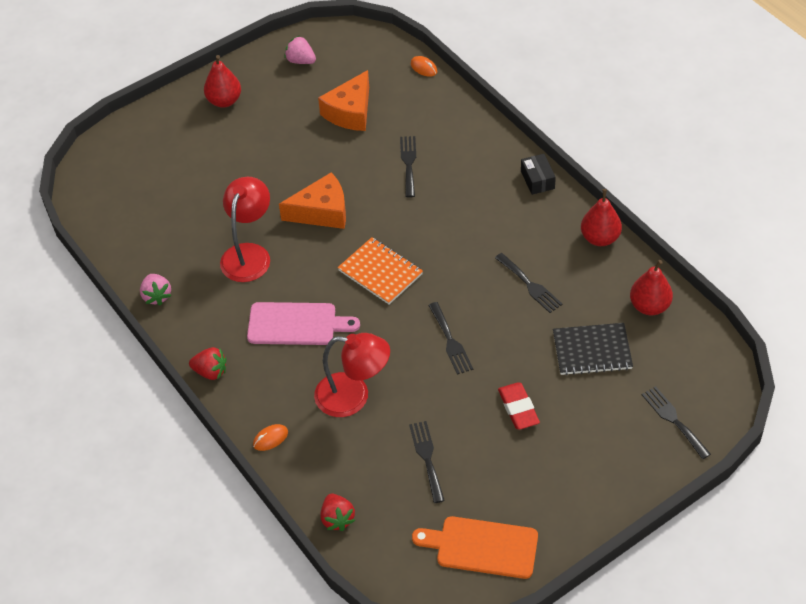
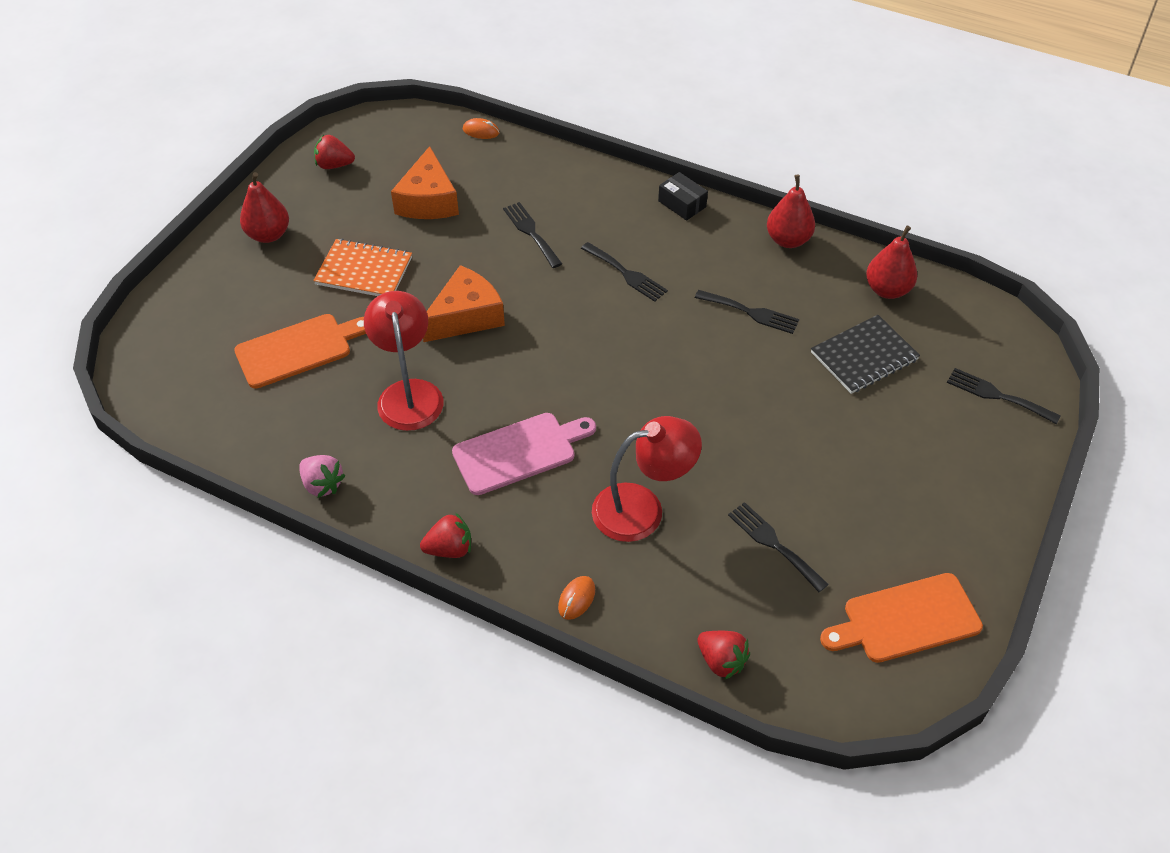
camera: 30 degrees left, 0 degrees up
(195, 195) = (298, 349): none -> orange cutting board
(301, 61) = (334, 165): pink strawberry -> red strawberry
(380, 272) = (578, 358): orange notebook -> orange notebook (364, 271)
(450, 341) = (708, 404): black fork -> black fork (626, 274)
(518, 408) = (833, 447): red eraser -> none

